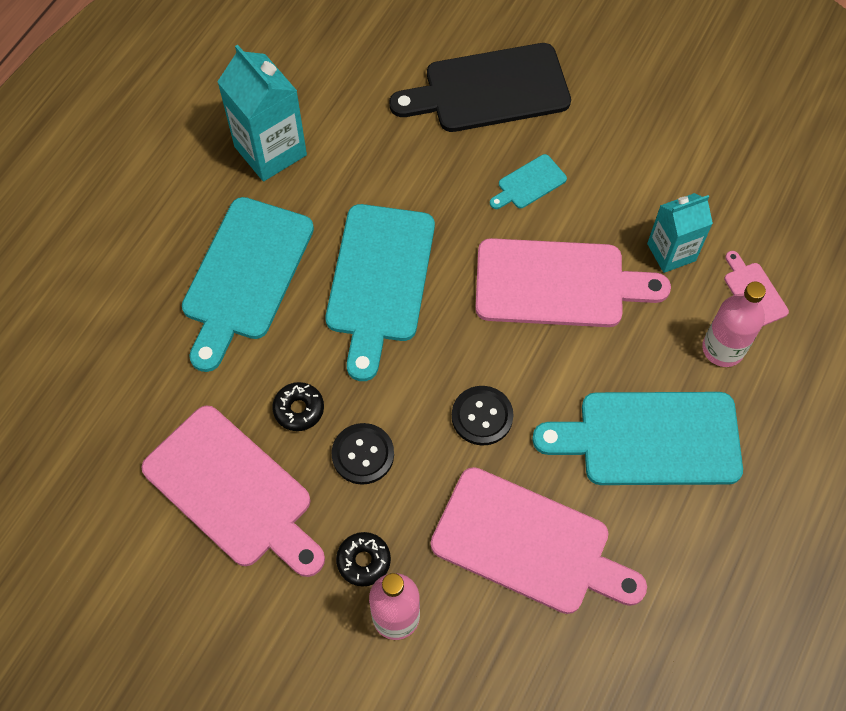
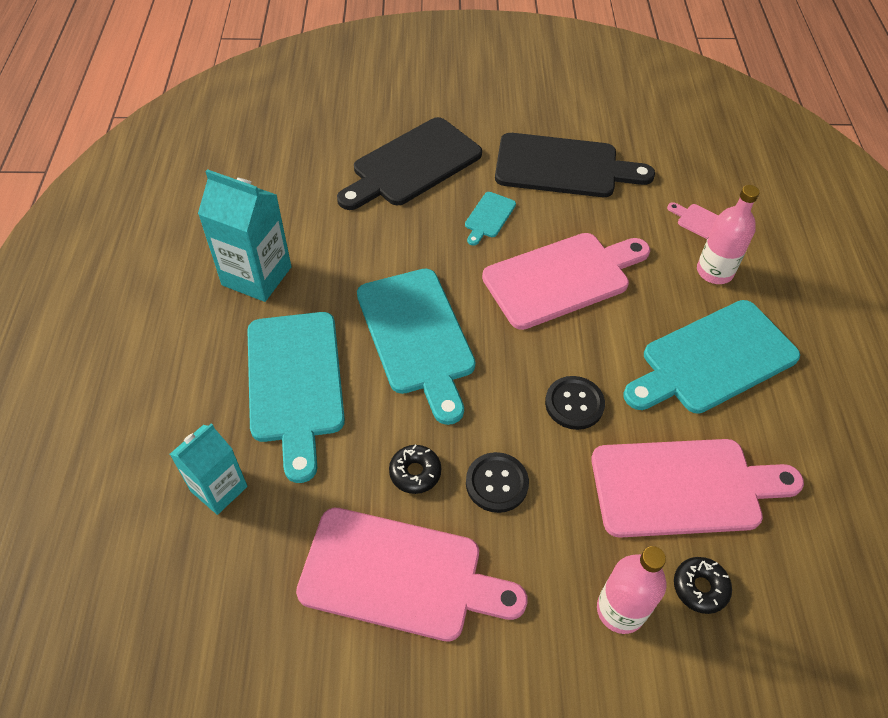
camera: 30 degrees left, 10 degrees down
(363, 561) = (559, 575): black donut -> black donut (700, 587)
(646, 158) = (563, 167): none -> black cutting board
(671, 252) = (628, 222): turquoise carton -> turquoise carton (219, 489)

